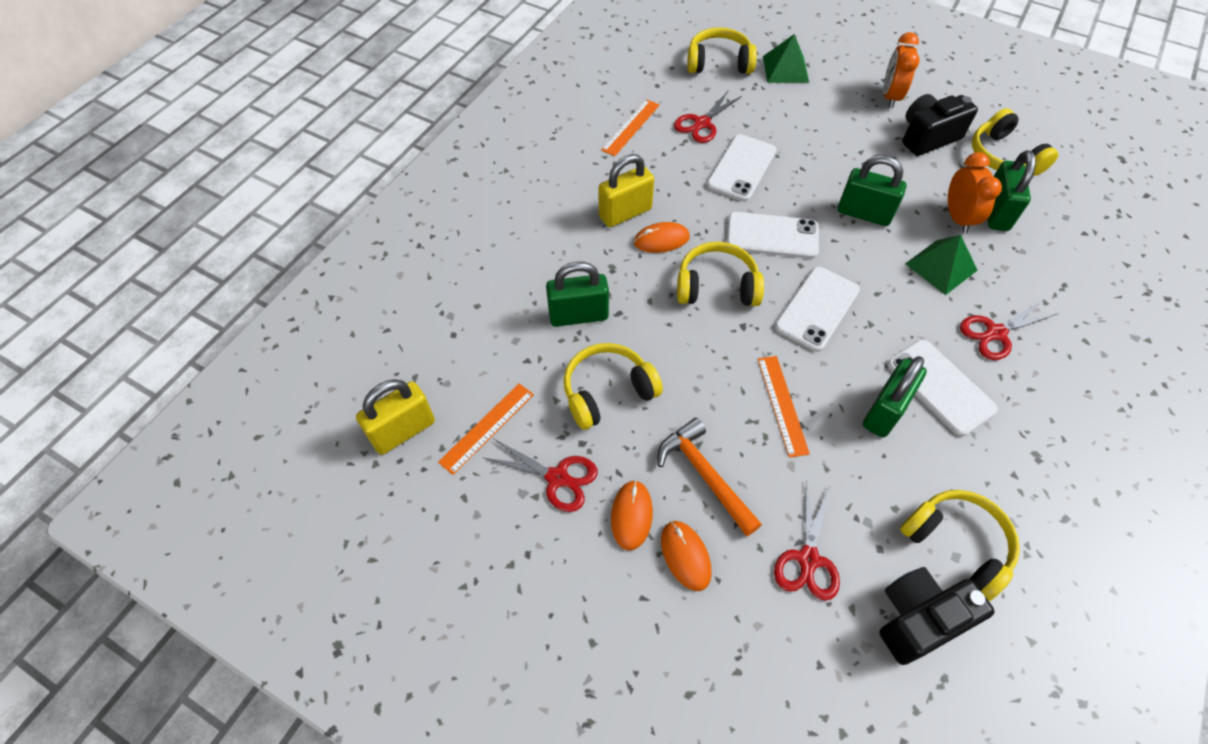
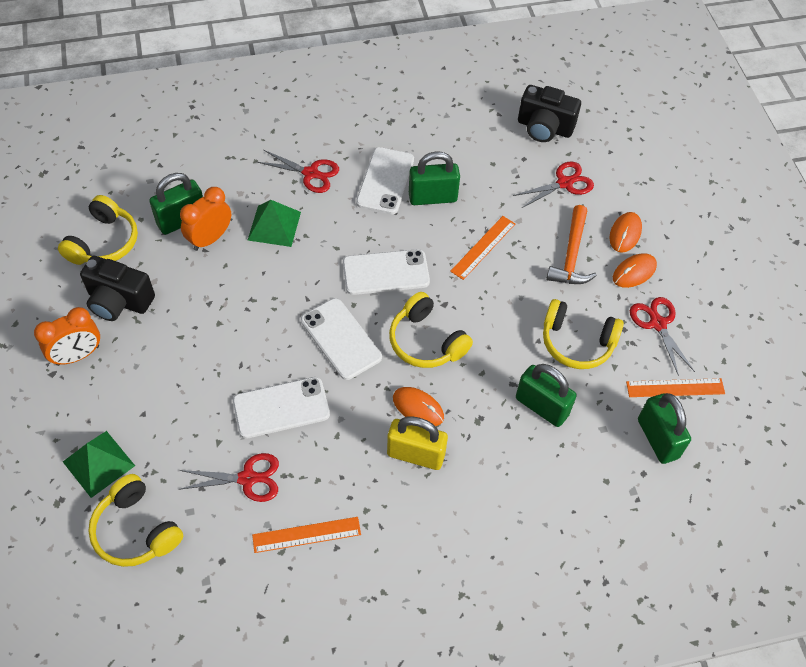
camera: 135 degrees left, 0 degrees up
(403, 431) = (733, 433): yellow padlock -> none
(864, 213) = (259, 296): green padlock -> green padlock (657, 439)
(957, 545) = (485, 130): yellow headphones -> none

